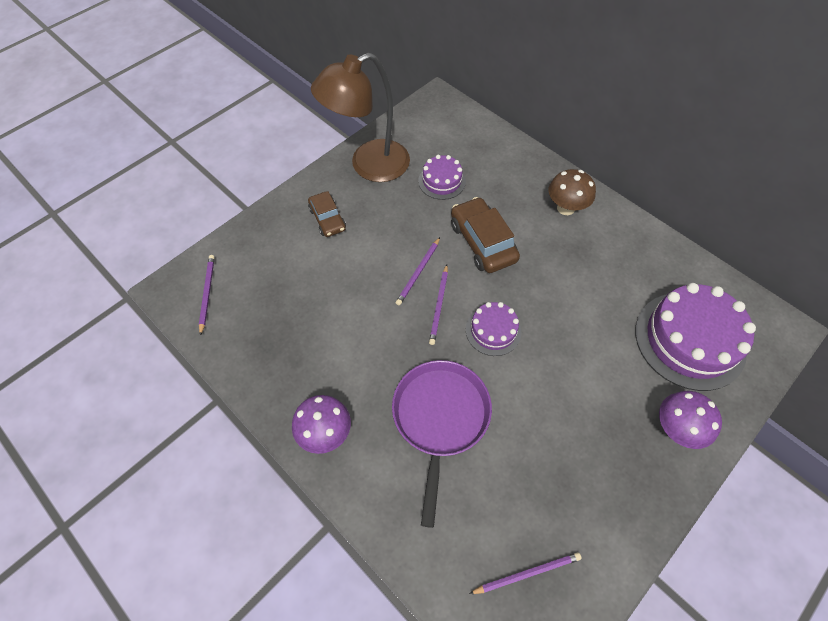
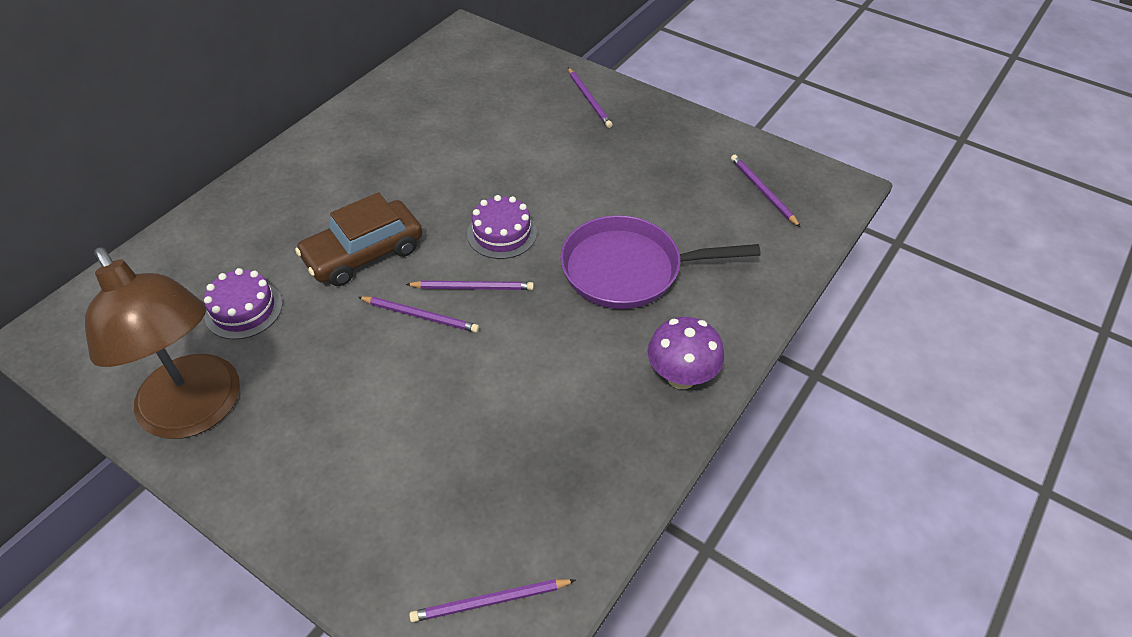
camera: 100 degrees left, 10 degrees down
(327, 219) = (319, 450): brown car -> none
(565, 208) = (304, 178): brown mushroom -> none
(676, 429) = (589, 99): purple mushroom -> purple pencil
(689, 340) = (487, 87): purple cake -> none

